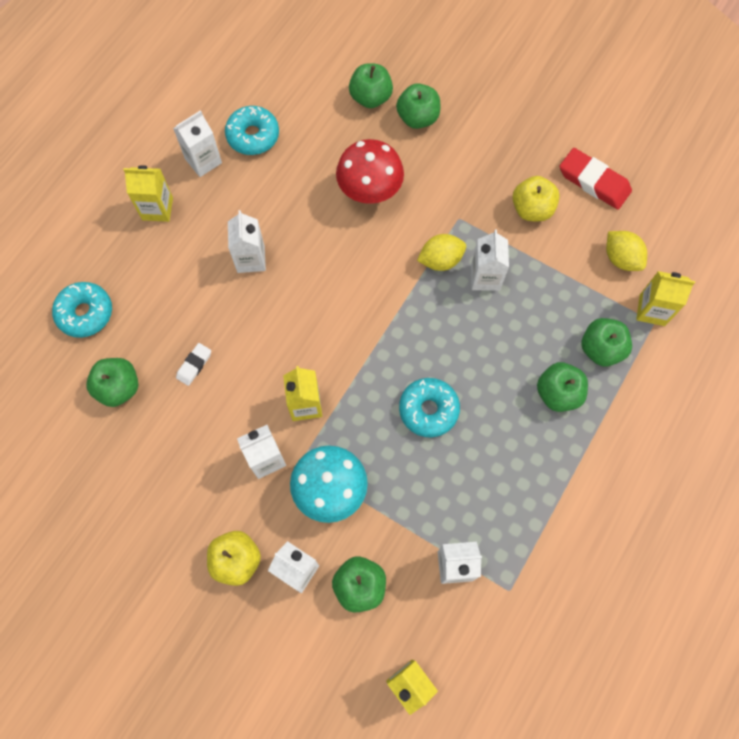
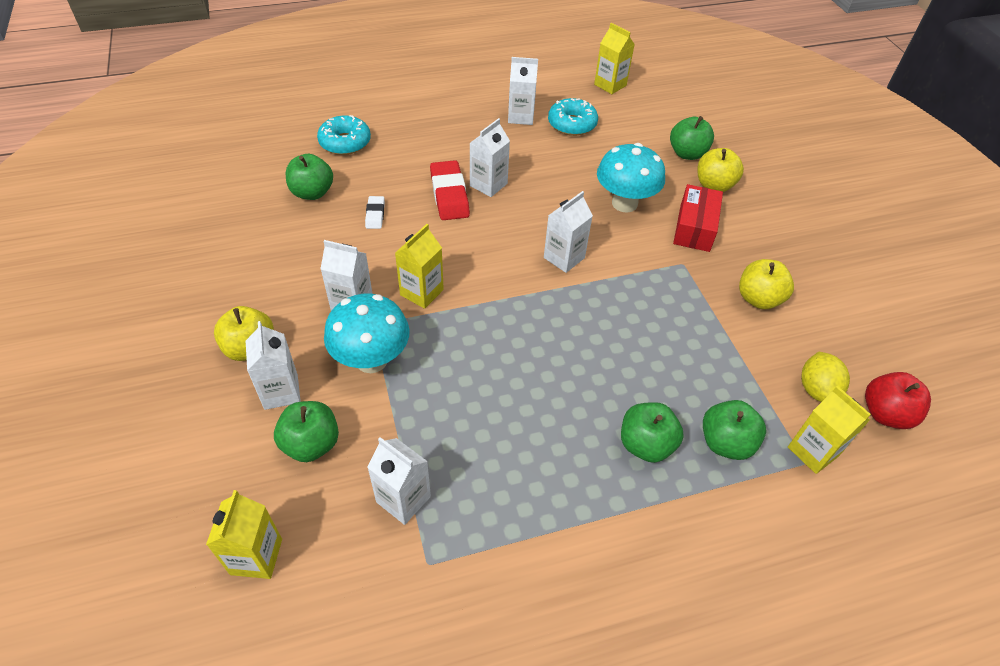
camera: 40 degrees right, 20 degrees down
(157, 209) = (459, 121): yellow carton -> yellow carton (610, 85)
(194, 365) = (375, 215): white eraser -> white eraser turned 75 degrees counterclockwise
(369, 192) = (624, 203): red mushroom -> turquoise mushroom
(417, 118) = (714, 185): green apple -> yellow apple
(428, 410) = (513, 368): turquoise donut -> none
(439, 175) = (694, 228): none -> red box
(440, 260) = (637, 279): yellow lemon -> none
(485, 277) = (665, 315): white carton -> white carton (564, 258)
(594, 182) = (841, 318): red eraser -> red eraser (449, 194)
(671, 243) = (885, 414): none -> red apple

